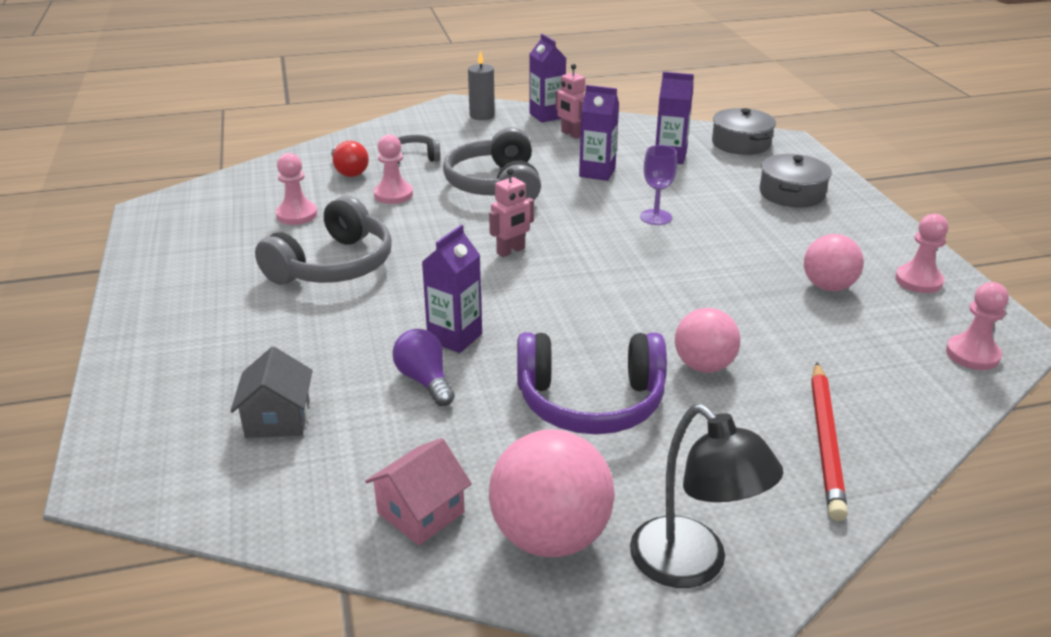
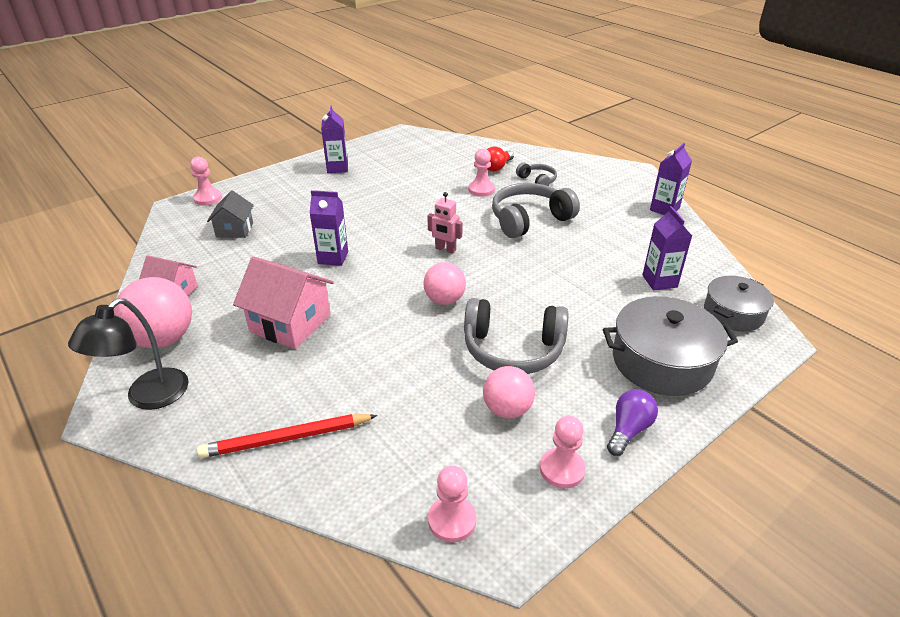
camera: 65 degrees right, 5 degrees up
(278, 419) = (235, 230): grey house -> grey house turned 60 degrees counterclockwise
(297, 215) = (430, 170): pink pawn -> pink pawn (208, 198)
(333, 265) = (384, 198): grey headphones -> grey headphones (513, 349)
(425, 380) = (285, 260): purple light bulb -> purple light bulb (628, 430)
(482, 116) = (630, 185): grey candle -> none
(571, 134) = (644, 227): pink robot -> none
(590, 401) = (290, 323): purple headphones -> pink house
(597, 172) = (592, 254): purple carton -> purple carton (337, 168)
(655, 217) = (546, 297): purple goblet -> none
(704, 366) = (353, 362): pink ball -> pink ball (444, 300)
(791, 193) = (662, 361): grey pot -> grey pot, size x1.56

